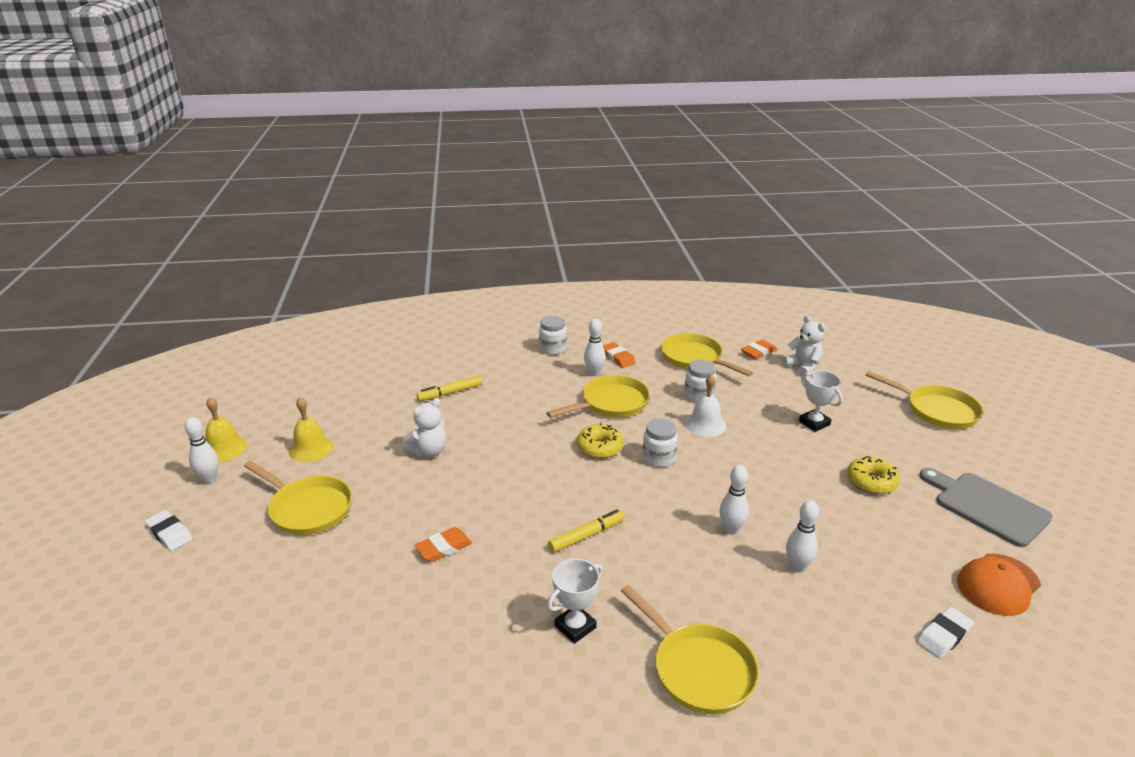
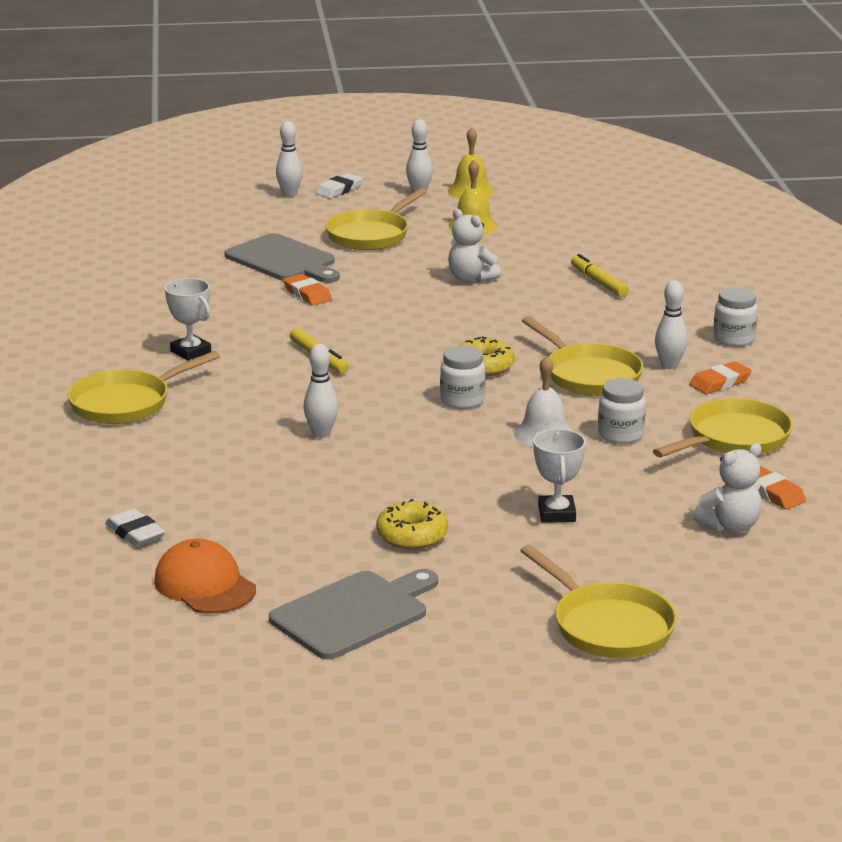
camera: 90 degrees right, 5 degrees down
(352, 568) = (283, 260): none -> grey cutting board
(797, 567) = (254, 465): white bowling pin -> white bowling pin (289, 194)
(814, 423) = (556, 514): white trophy -> white trophy turned 60 degrees counterclockwise
(937, 411) = (608, 626): yellow pan -> yellow pan turned 75 degrees counterclockwise

